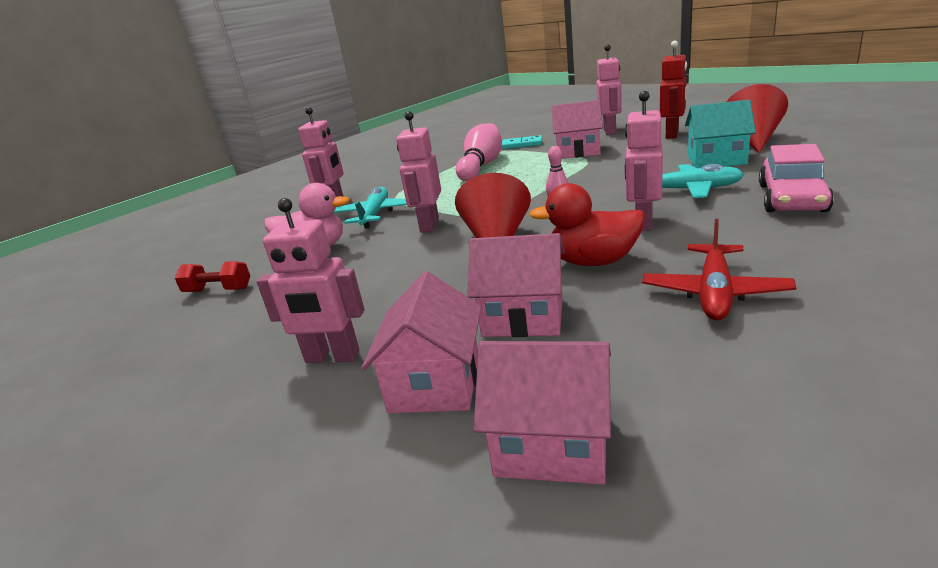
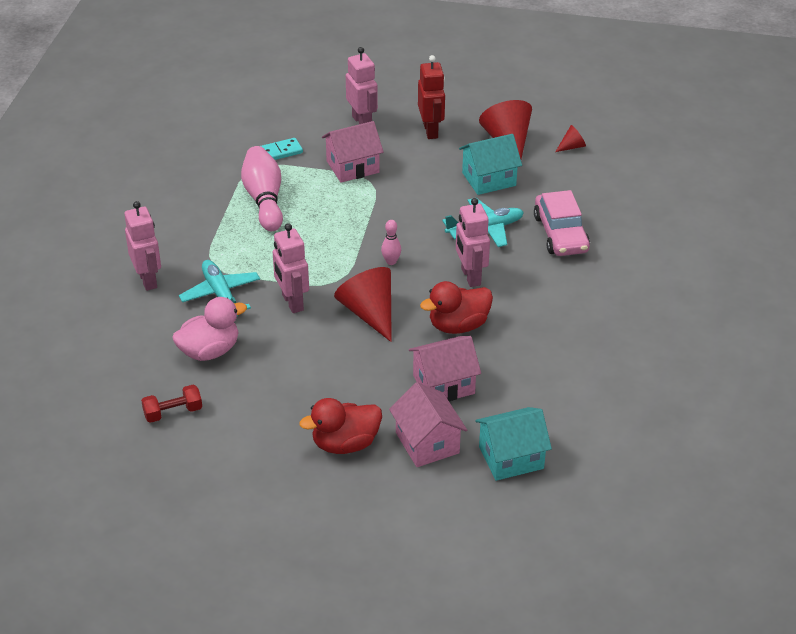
camera: 35 degrees left, 15 degrees up
(332, 357) = (345, 444): pink robot -> red duck
(552, 443) = (511, 458): pink house -> turquoise house
(714, 292) = (544, 341): red plane -> none
(835, 142) = (572, 146): none -> red cone

